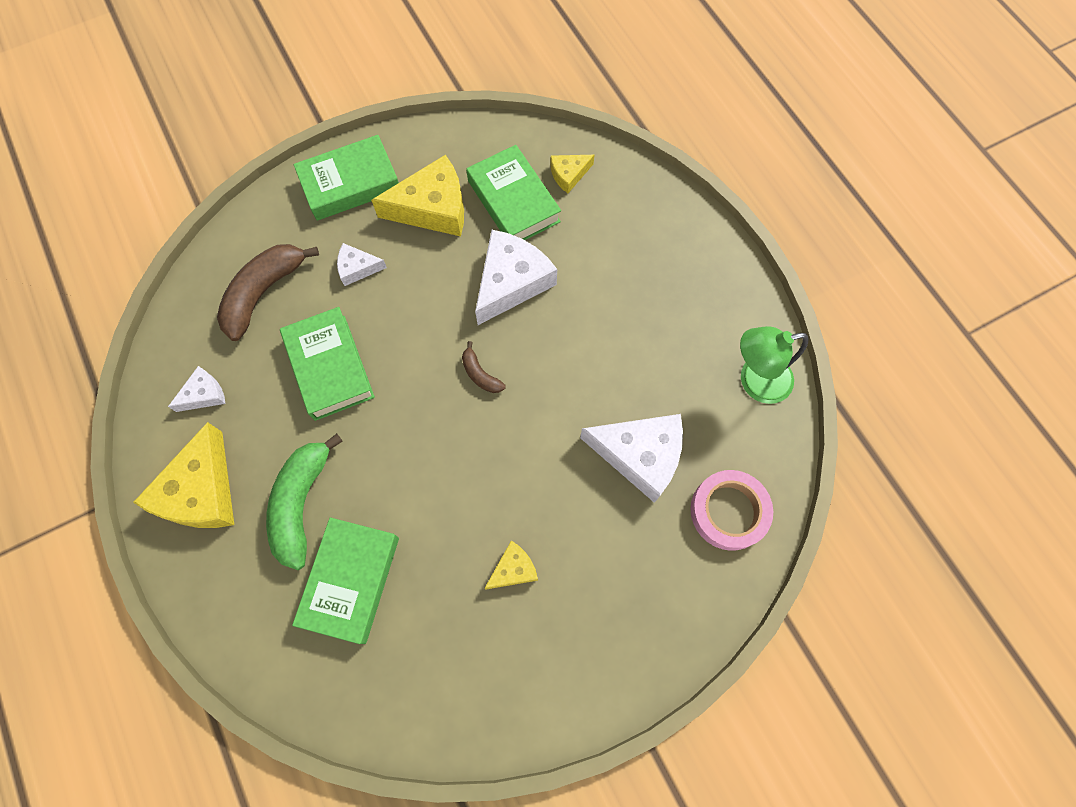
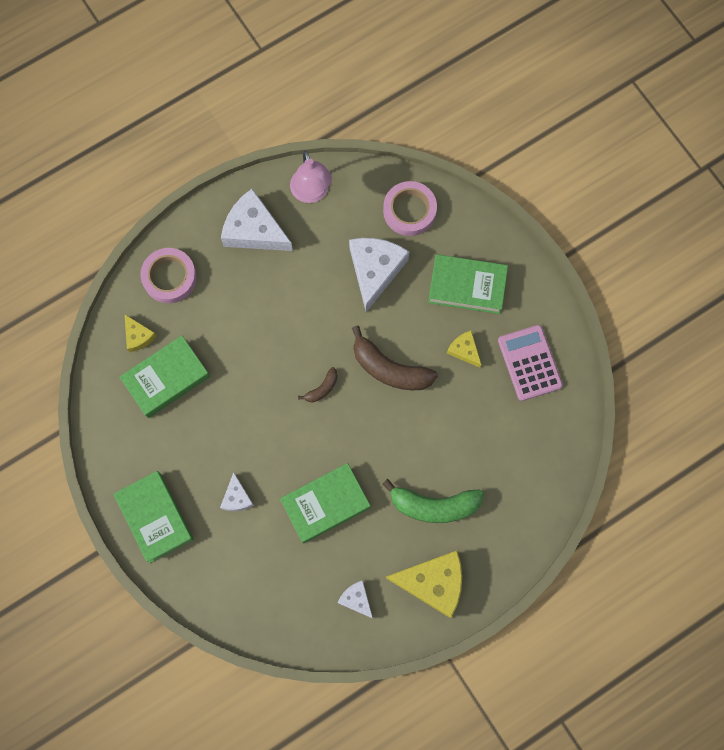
camera: 95 degrees left, 5 degrees up
(263, 293) = (264, 571): brown banana -> brown banana (389, 369)
(351, 581) = (485, 460): green book -> green book (467, 286)
(432, 208) = (176, 444): yellow cheese -> none
(484, 666) = (529, 363): none -> pink calculator
(511, 282) = (241, 373): white cheese -> white cheese (254, 230)
(641, 210) = (169, 277): none -> pink tape
(754, 381) = (311, 193): green lamp -> pink lamp

